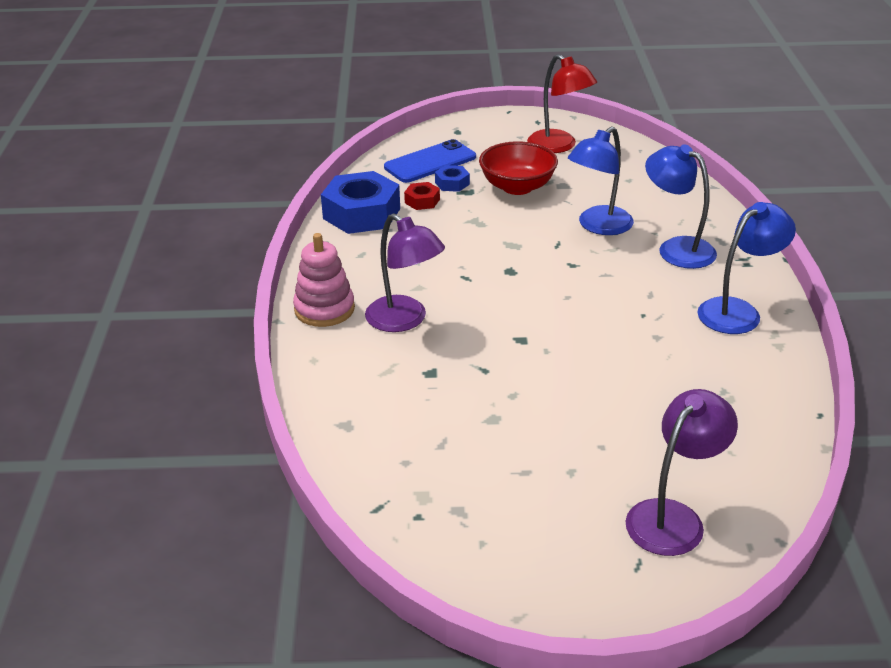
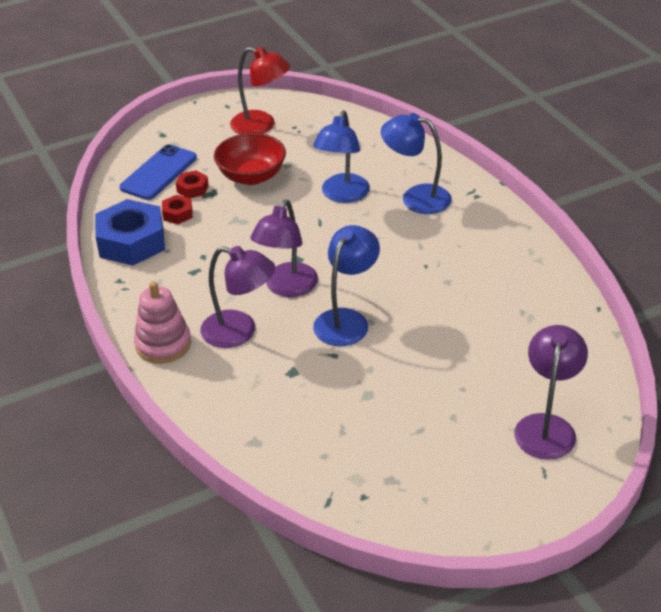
camera: 25 degrees left, 5 degrees up
(452, 183) = (192, 189): blue nut -> red nut
(481, 294) = (287, 288): none -> purple lamp
(738, 311) = (494, 240): blue lamp -> blue lamp (346, 320)

